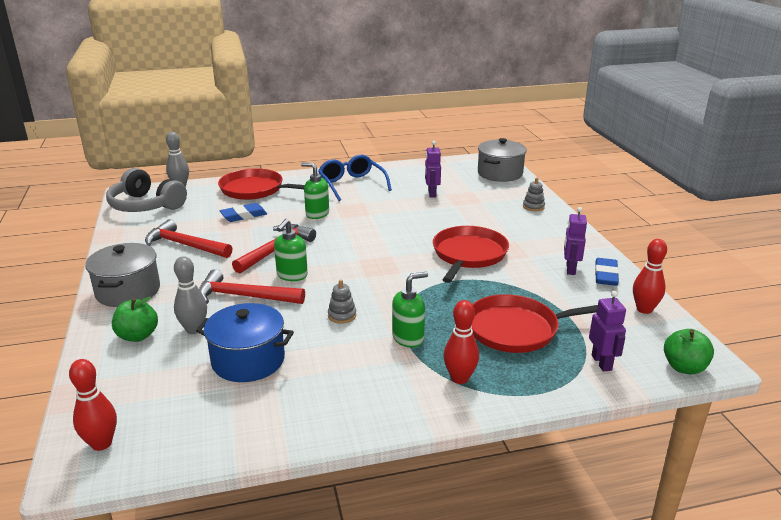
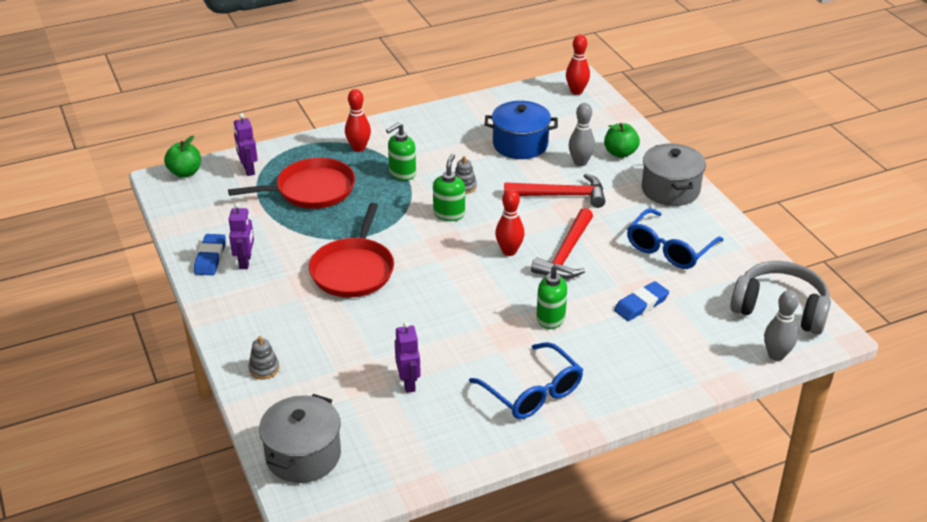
camera: 170 degrees right, 10 degrees up
(185, 245) = (669, 249): red hammer -> blue glasses
(255, 189) = (665, 361): red pan -> none
(292, 275) = (530, 222): green soap dispenser -> green soap dispenser (449, 214)
(644, 309) = (190, 221): red bowling pin -> red bowling pin (509, 251)

